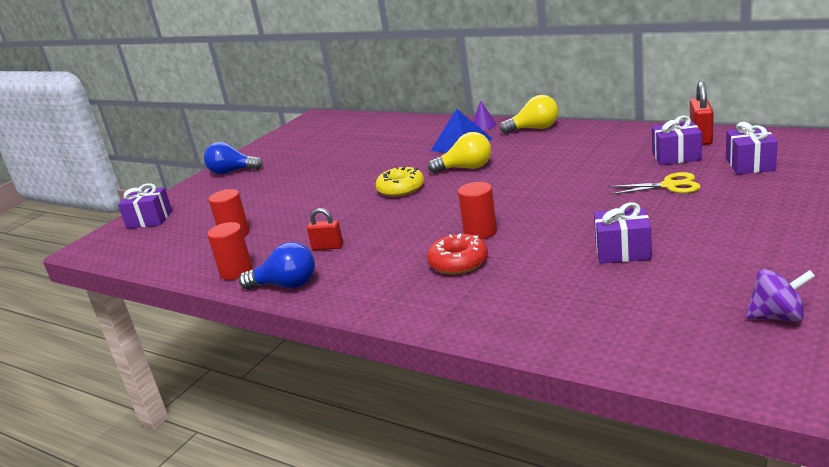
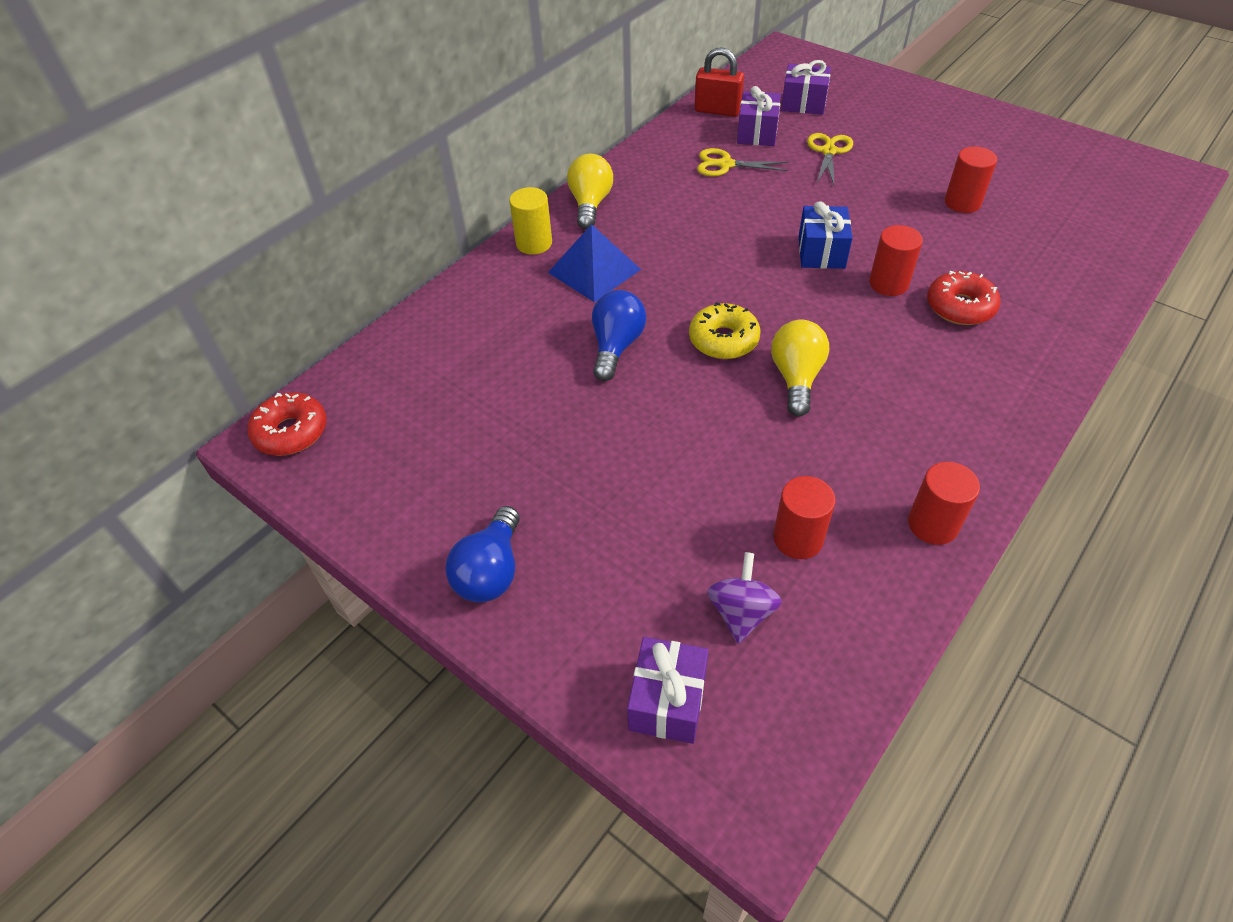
camera: 85 degrees left, 25 degrees up
(286, 285) = (986, 462): blue light bulb -> blue light bulb (616, 346)
(321, 119) = (291, 432): none -> red donut
(328, 247) = (884, 420): red padlock -> none
(466, 168) = (688, 275): yellow light bulb -> yellow light bulb (796, 378)
(483, 125) = (534, 243): purple cone -> yellow cylinder
(512, 203) = (821, 252): none -> blue gift
(616, 155) = (725, 165): none -> yellow scissors
(622, 251) = (962, 202): purple gift -> red cylinder
(777, 316) = (1086, 158): purple spinning top -> purple spinning top (741, 612)

